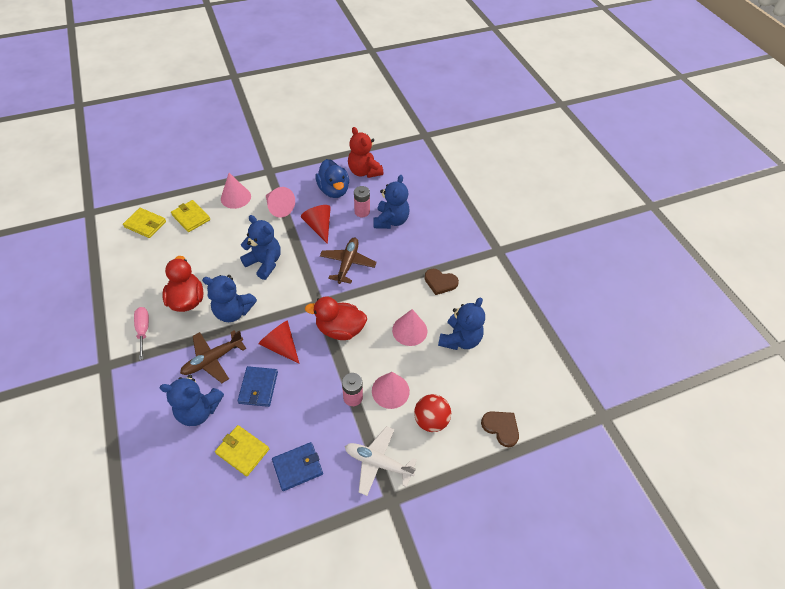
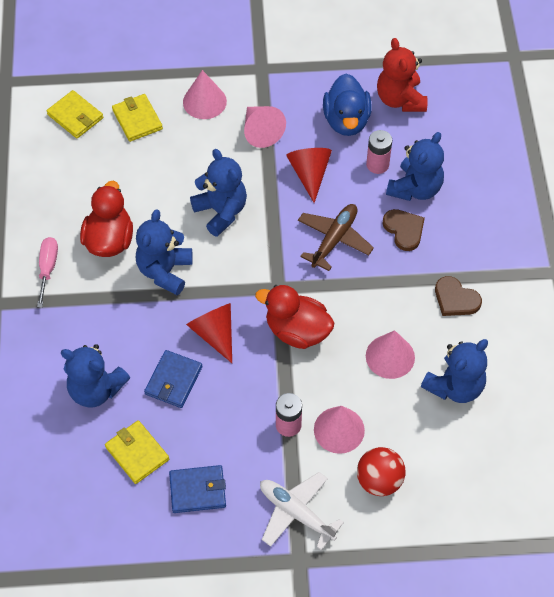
camera: 20 degrees right, 5 degrees up
(213, 359) = (125, 329): brown plane -> none
(233, 311) = (165, 271): blue teddy bear -> blue teddy bear turned 75 degrees clockwise
(501, 428) = (467, 516): brown heart -> brown heart (404, 230)

